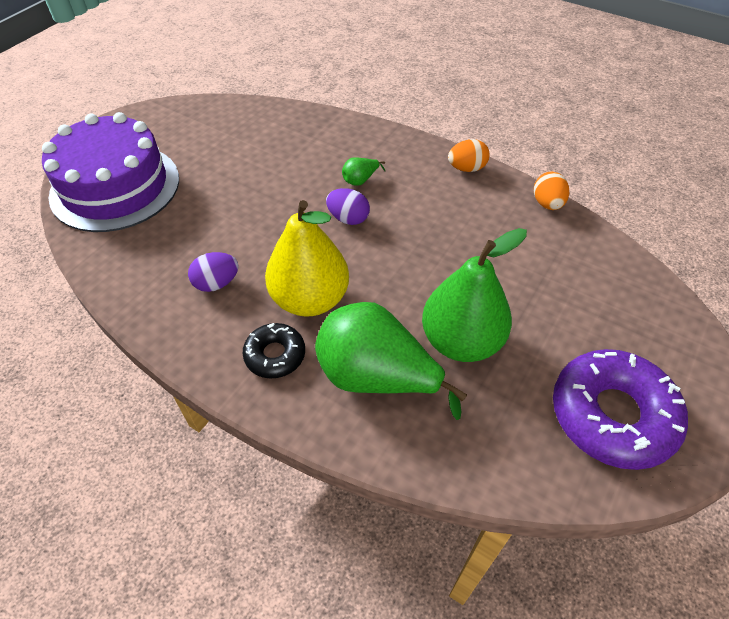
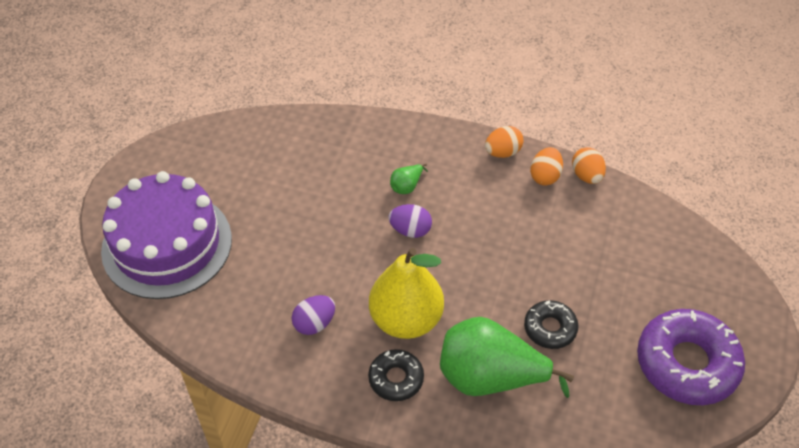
camera: 15 degrees left, 0 degrees up
(461, 341) = (550, 328): green pear -> black donut
(503, 196) = (545, 176): none -> orange egg

